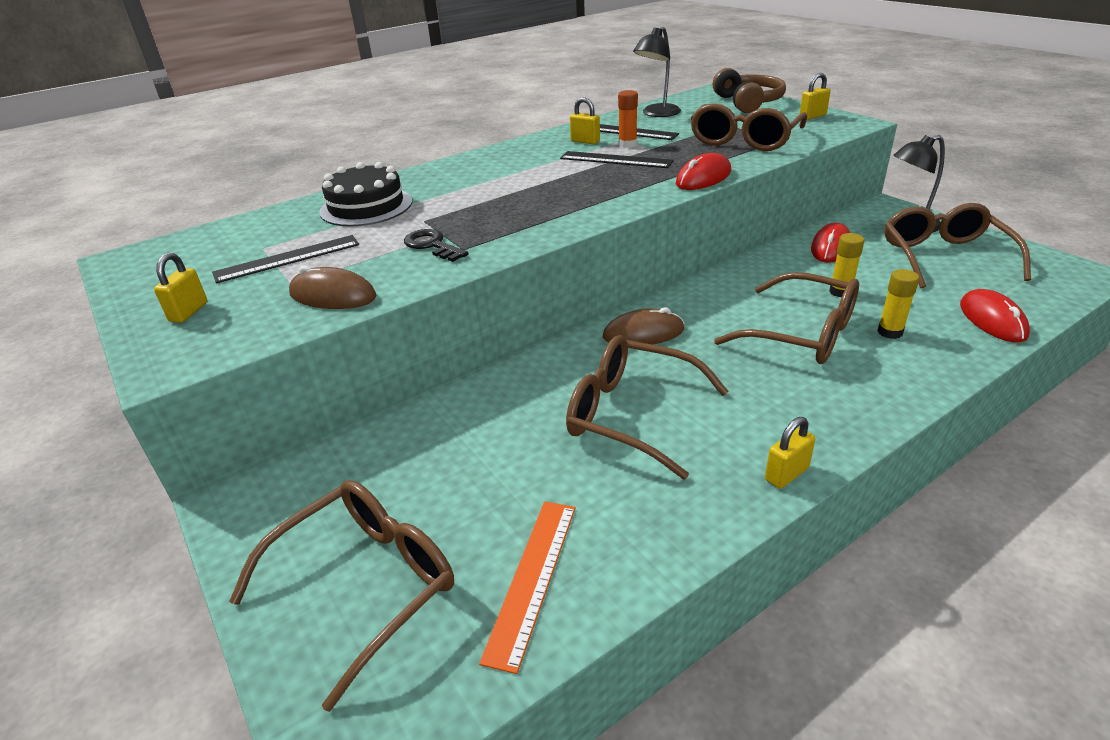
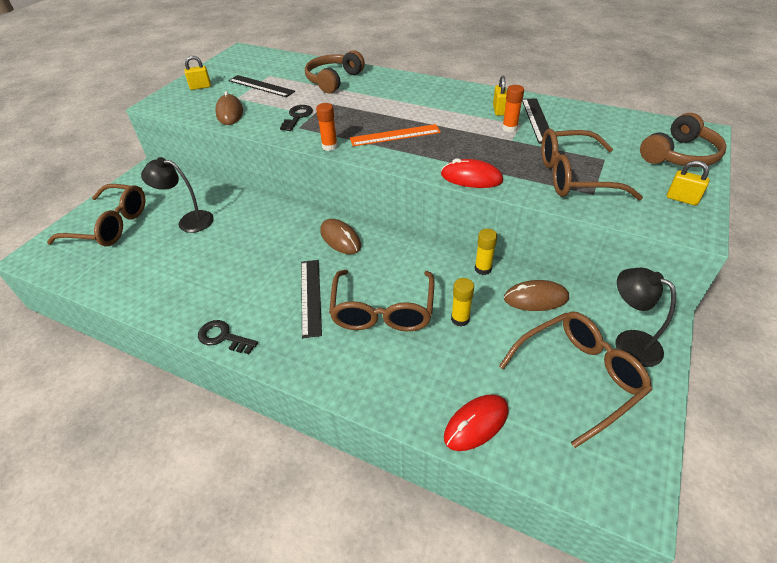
camera: 60 degrees right, 10 degrees up
(366, 206) = (333, 80): black cake -> brown headphones
(532, 578) = (123, 269): orange ruler -> orange ruler (395, 135)
(544, 237) = (329, 146): none -> orange glue stick
(615, 160) = (474, 133): black ruler -> black ruler (311, 296)
(632, 415) = (254, 261): brown glasses -> none
(656, 114) = (593, 120): black lamp -> black lamp (189, 221)
(786, 474) = (223, 337): yellow padlock -> black key
(830, 247) = (536, 298): red mouse -> brown mouse
(890, 332) = (414, 358): yellow glue stick -> yellow glue stick (483, 269)

